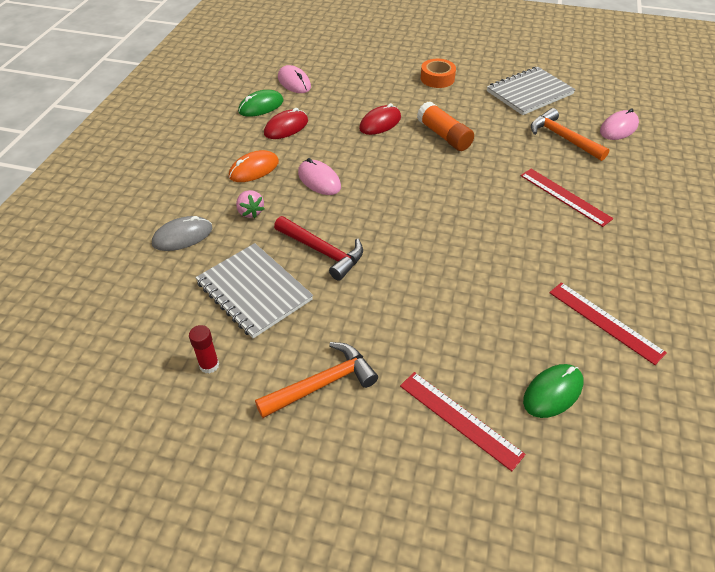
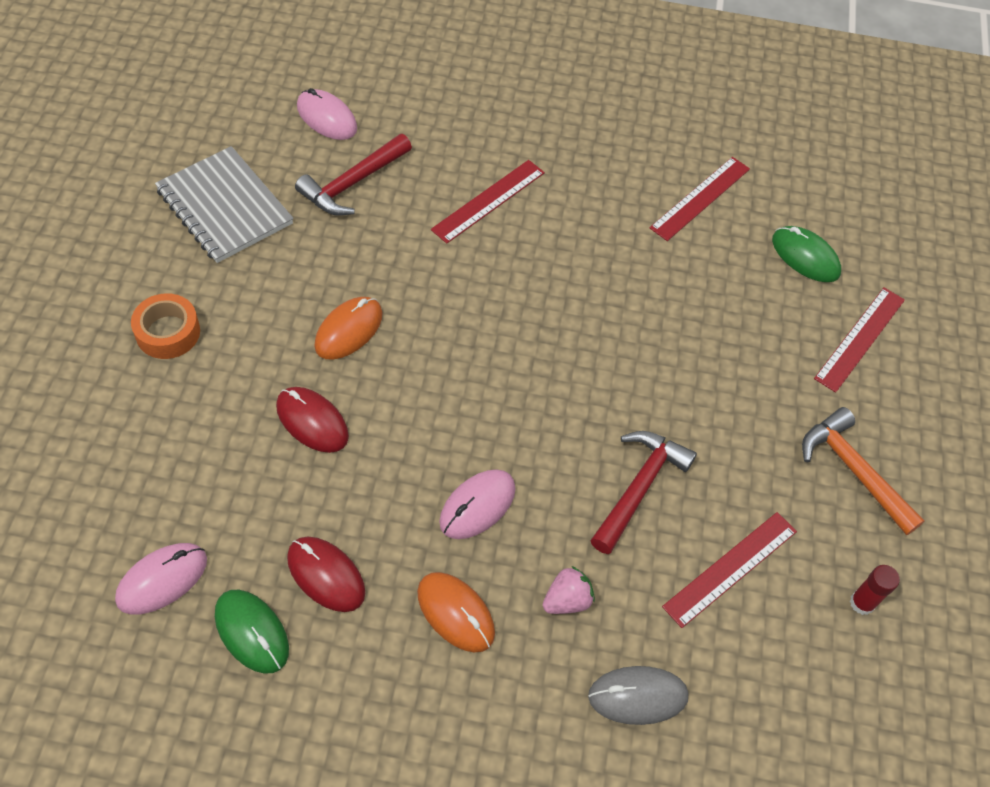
camera: 100 degrees left, 10 degrees up
(182, 236) = (638, 696): grey mouse -> grey mouse turned 60 degrees counterclockwise
(254, 291) = (730, 568): grey notebook -> red ruler
(444, 135) = (348, 330): orange glue stick -> orange mouse
(563, 138) = (353, 183): orange hammer -> red hammer

